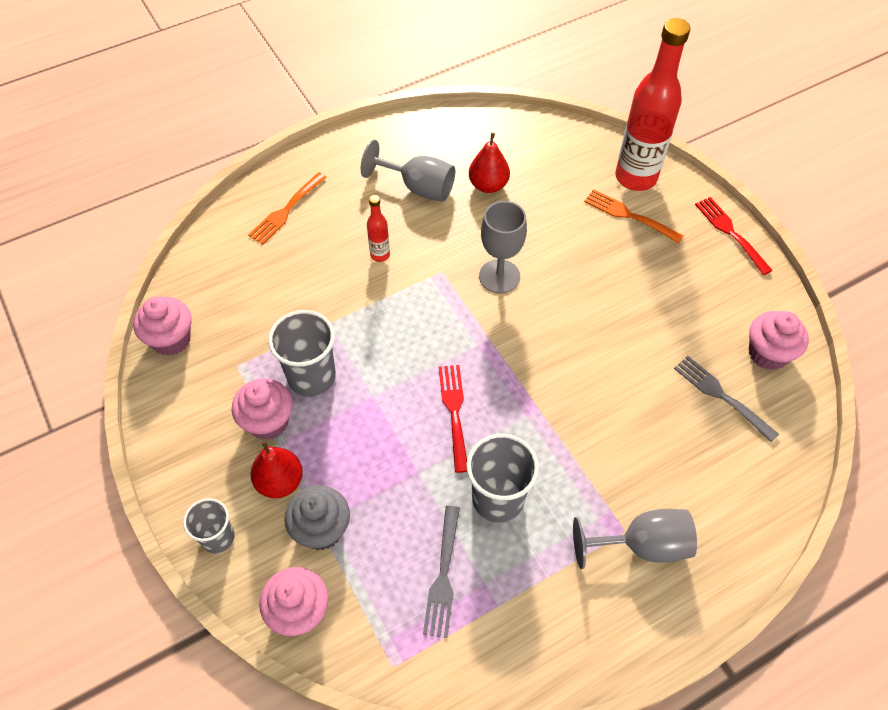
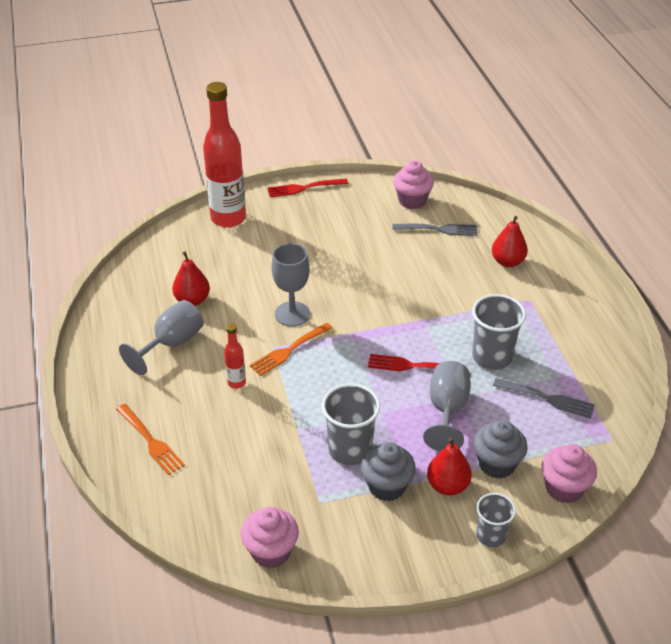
camera: 75 degrees left, 15 degrees down
(268, 422) = (387, 486): pink cupcake -> grey cupcake
(629, 215) = (264, 231): orange fork -> orange fork (289, 350)
(642, 545) = (541, 294): grey goblet -> grey goblet (447, 410)
(692, 492) = (507, 262): none -> red pear
(721, 396) = (438, 229): grey fork -> grey fork turned 150 degrees counterclockwise

